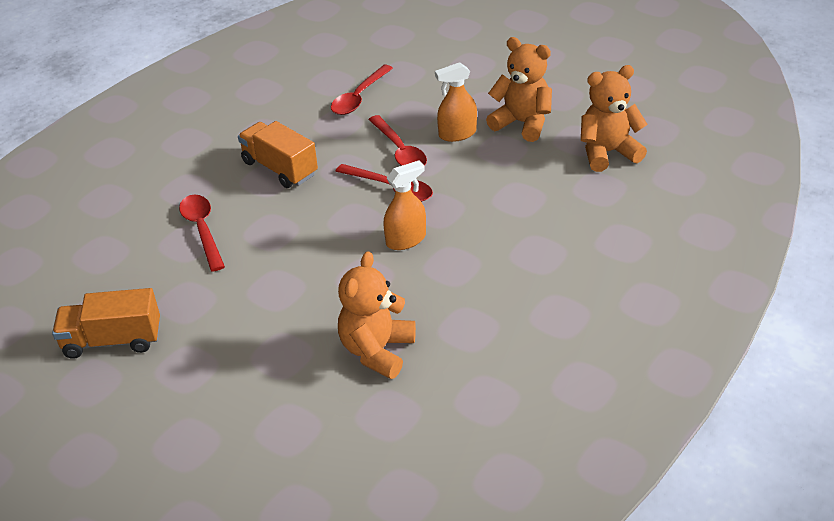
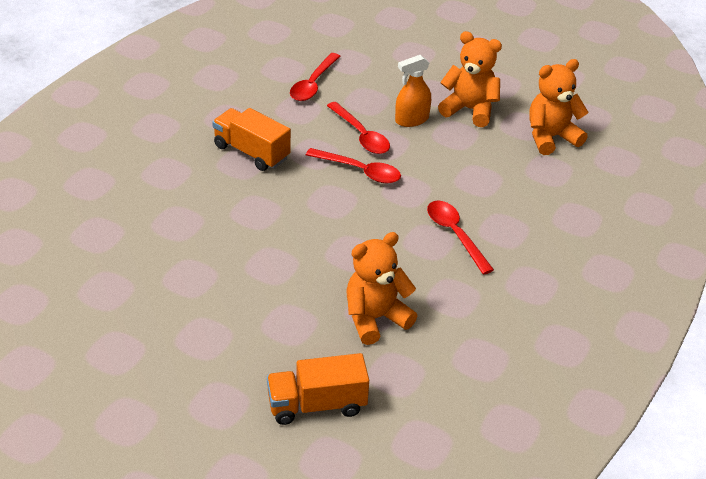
camera: 10 degrees left, 0 degrees up
(113, 340) = (128, 314): orange truck -> orange truck (317, 405)
(202, 230) = (190, 211): red spoon -> red spoon (455, 234)
(377, 351) = (375, 318): orange teddy bear -> orange teddy bear turned 45 degrees clockwise
(406, 240) = (382, 218): orange spray bottle -> none

